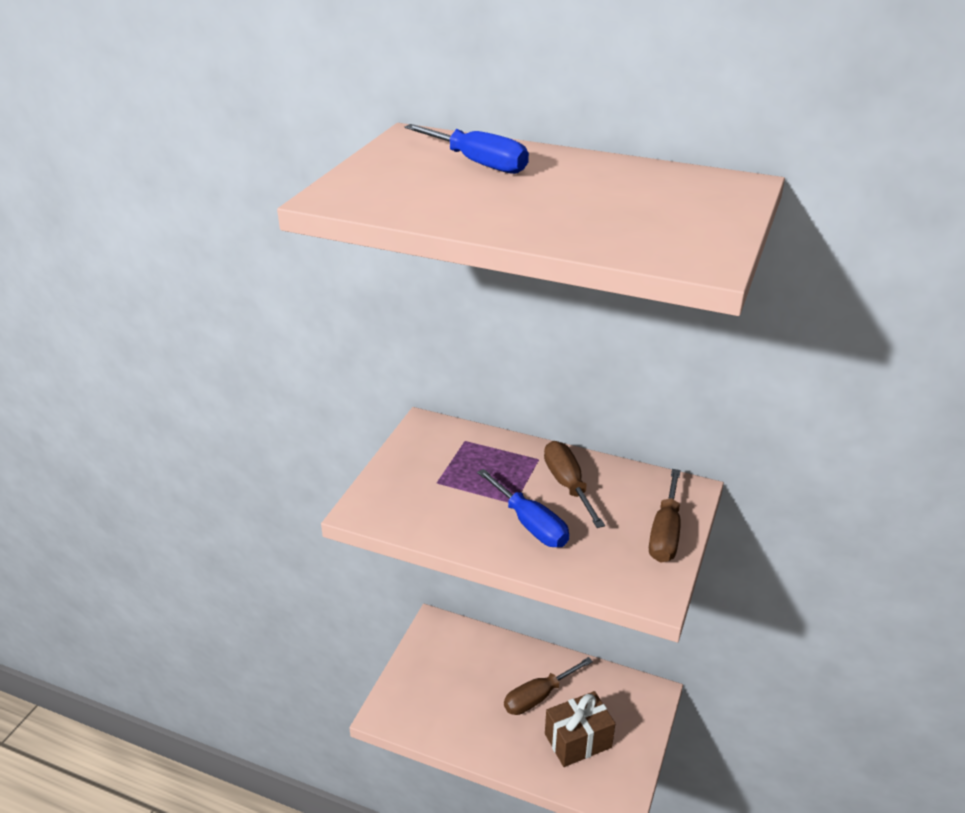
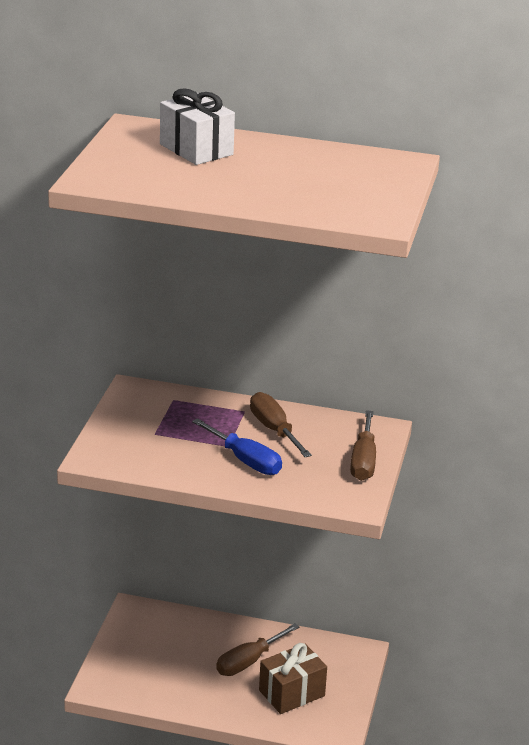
camera: 10 degrees left, 5 degrees down
(478, 163) = (196, 149): blue screwdriver -> white gift

